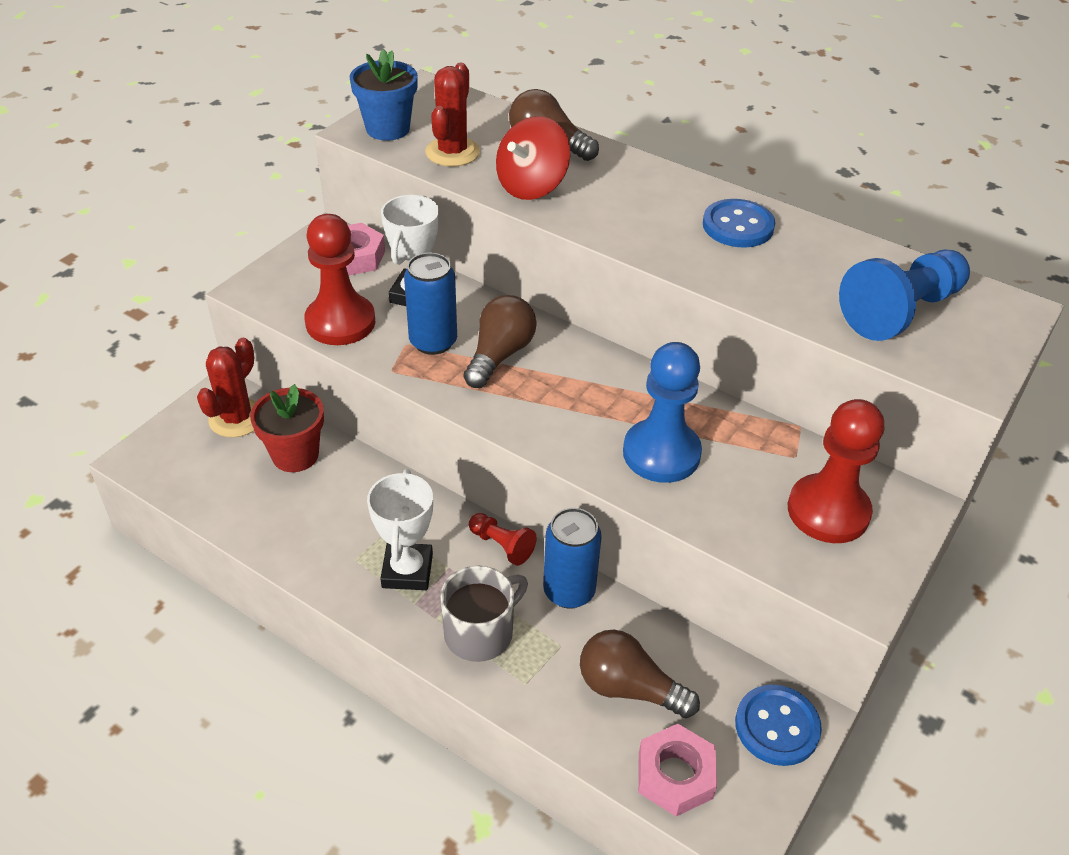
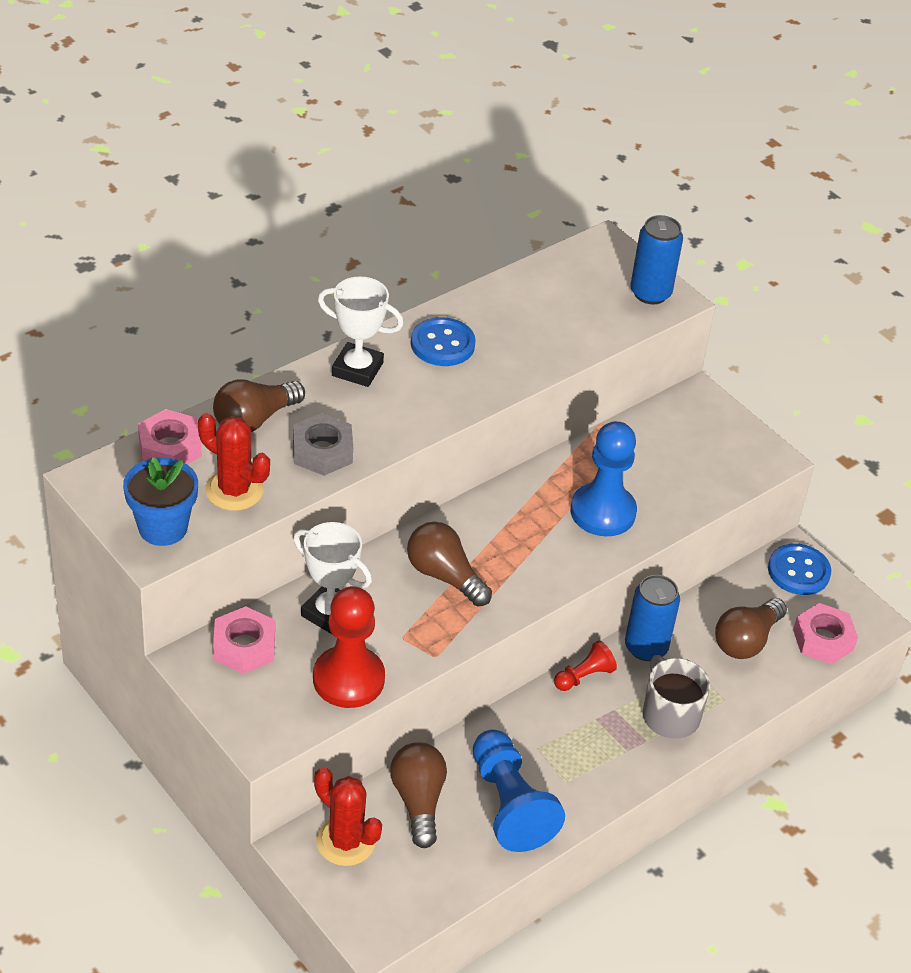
camera: 75 degrees left, 0 degrees up
(295, 455) = (418, 801): red flower pot -> brown light bulb
(407, 571) = (591, 747): white trophy -> white trophy (357, 369)
(433, 342) = (407, 617): blue can -> blue can (650, 293)
(485, 113) = (170, 447): none -> pink nut
(532, 186) = (322, 451): red spinning top -> grey nut
(828, 511) = (691, 443): red pawn -> none
(900, 311) = (587, 301): blue pawn -> blue pawn (509, 805)

